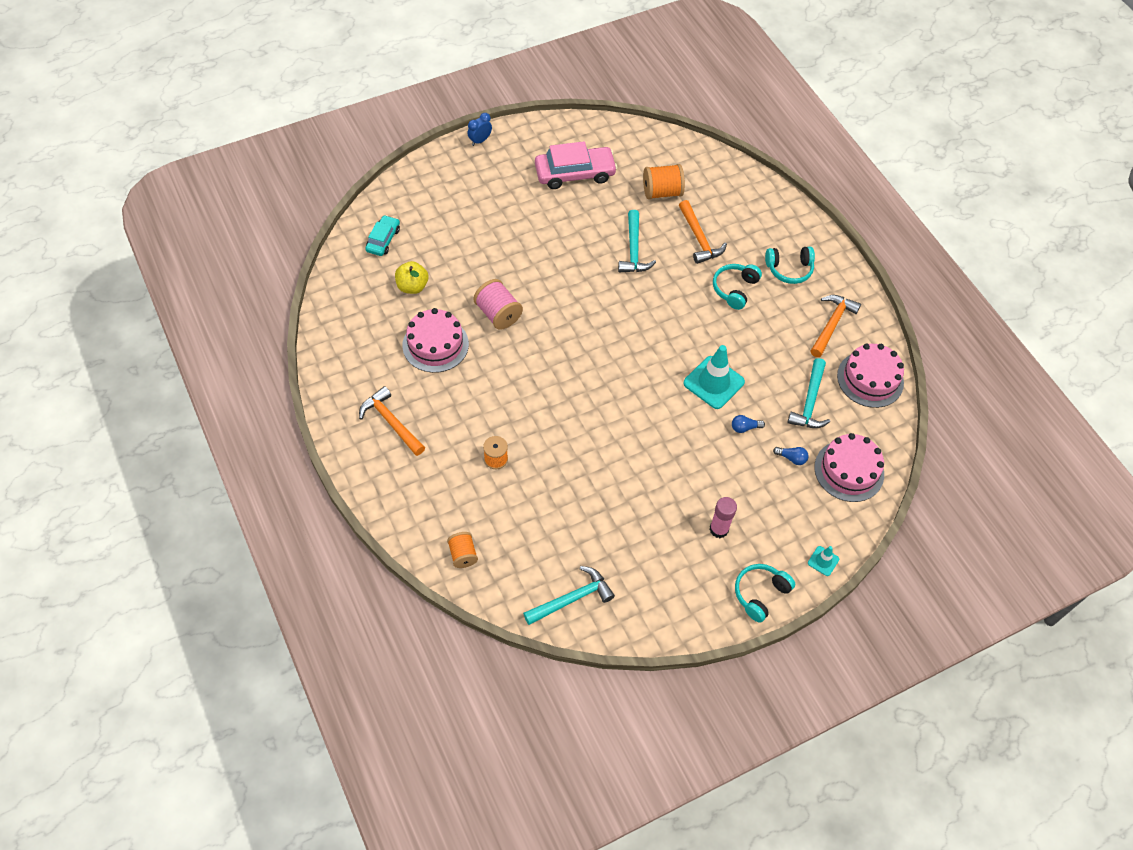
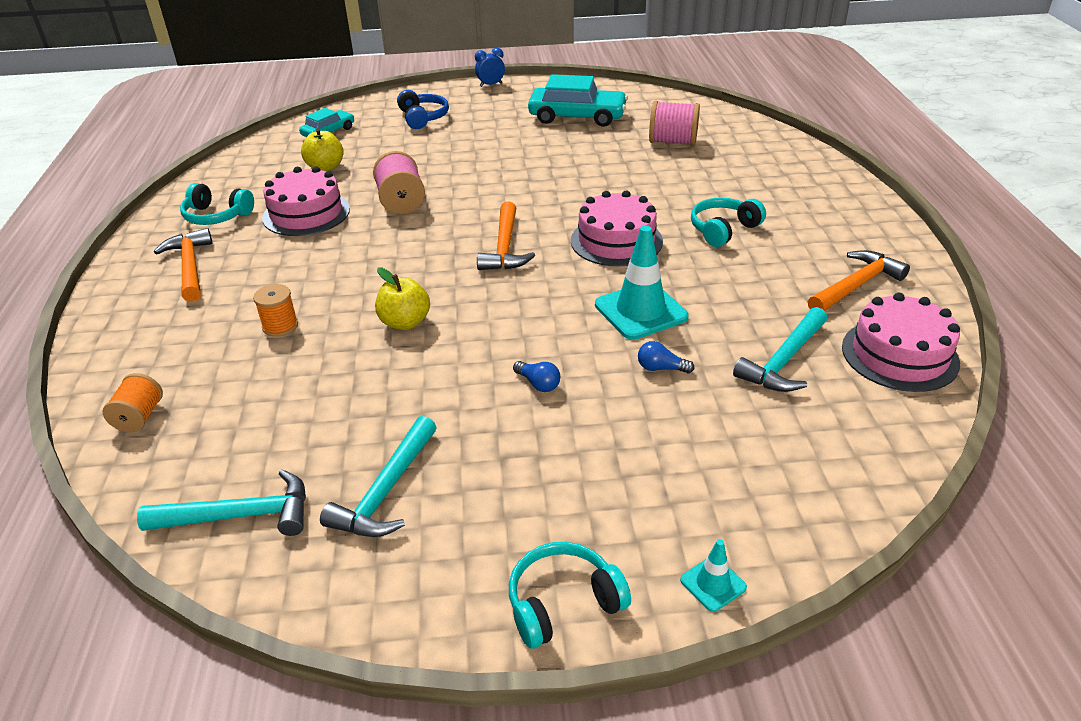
camera: 25 degrees right, 20 degrees down
(450, 202) = (423, 118): none -> blue headphones
(574, 433) = (405, 322): none -> yellow apple
(575, 173) = (577, 117): pink car -> turquoise car
(633, 250) = (607, 178): turquoise hammer -> turquoise hammer (386, 491)
(662, 192) = (672, 142): orange spool -> pink spool
(699, 238) = (698, 181): orange hammer -> orange hammer (505, 247)
(719, 529) = (544, 485): pink glue stick -> none
(789, 269) = (812, 225): turquoise headphones -> turquoise headphones (217, 216)
(791, 458) = (721, 421): blue light bulb -> blue light bulb (538, 384)
(849, 470) = (819, 461): pink cake -> pink cake (616, 241)

